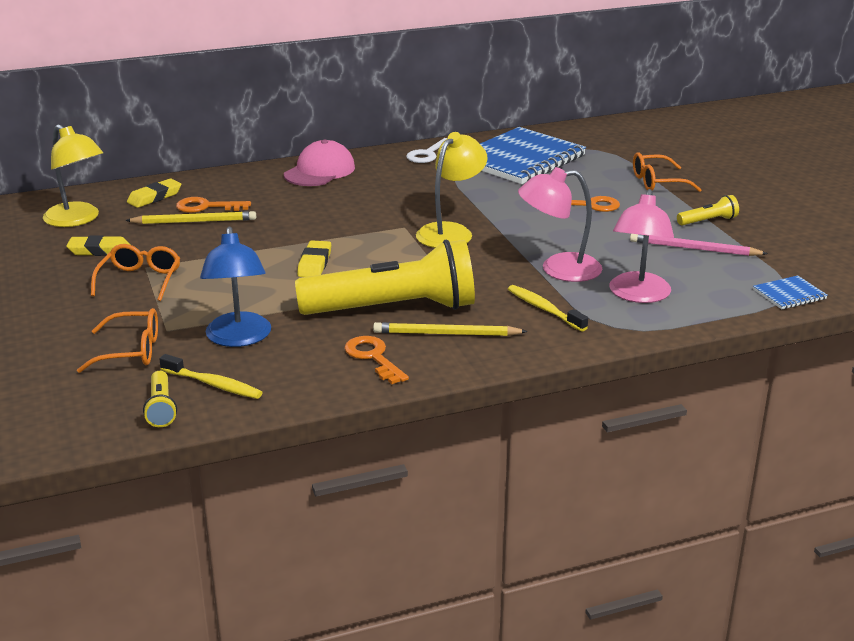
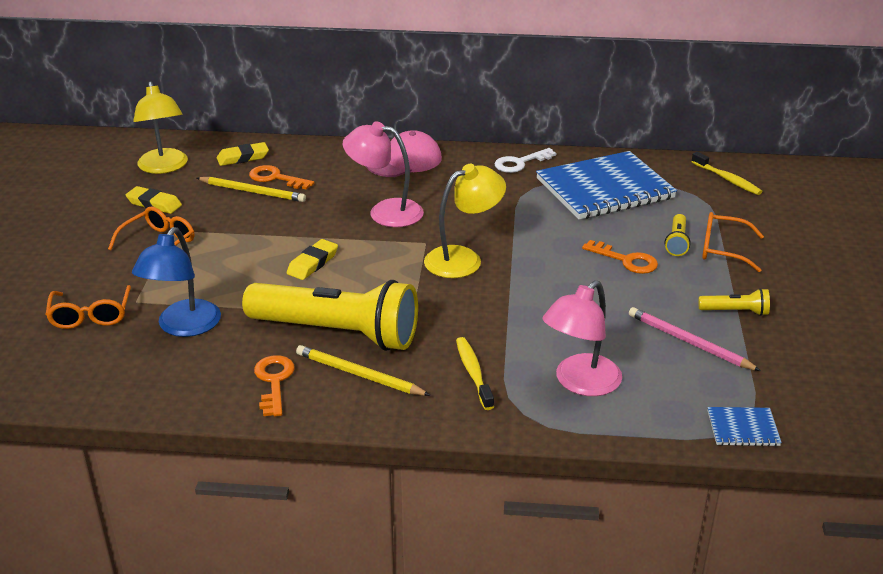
camera: 25 degrees right, 5 degrees up
(130, 351) = (91, 315): orange glasses -> orange glasses turned 60 degrees clockwise
(161, 408) = (64, 381): yellow flashlight -> yellow flashlight (677, 242)
(213, 384) = (123, 370): yellow toothbrush -> yellow toothbrush (727, 179)
(558, 269) = (528, 330): pink lamp -> pink lamp (385, 212)

